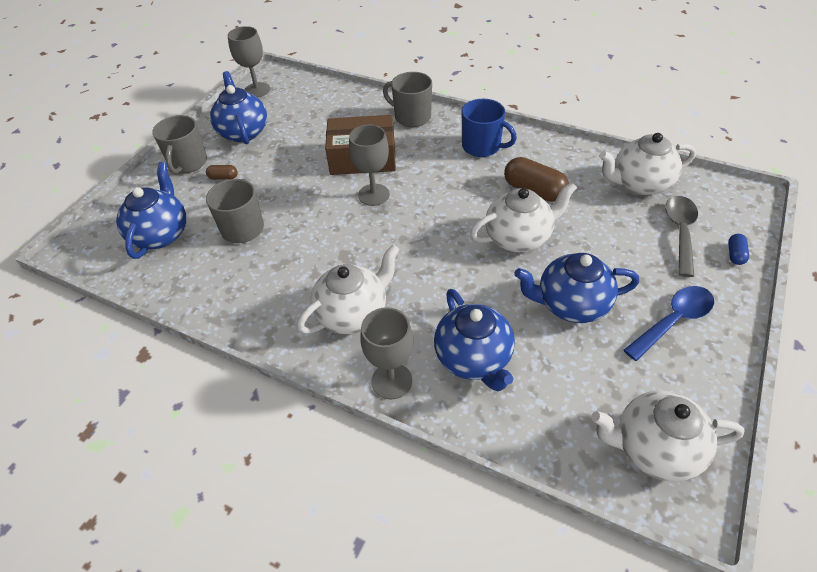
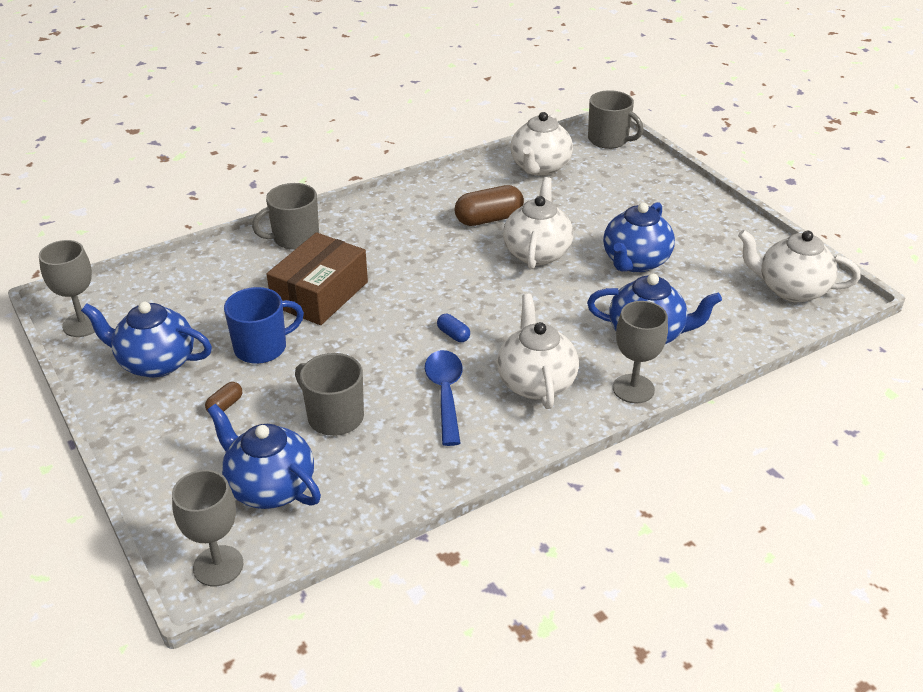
camera: 60 degrees left, 10 degrees down
(188, 163) = (157, 427): grey mug -> grey mug (609, 140)
(373, 195) = (387, 309): grey goblet -> grey goblet (218, 566)
(482, 146) = (396, 218): blue mug -> blue mug (262, 347)
(654, 448) = (791, 289): white teapot -> white teapot turned 75 degrees clockwise
(673, 321) = (691, 226): blue spoon -> blue spoon (445, 394)
(680, 232) = (610, 178): grey spoon -> none
(735, 254) = (655, 169): blue capsule -> blue capsule (453, 335)

